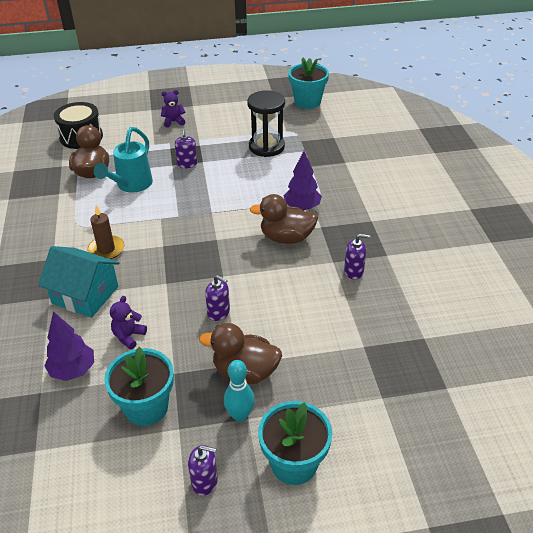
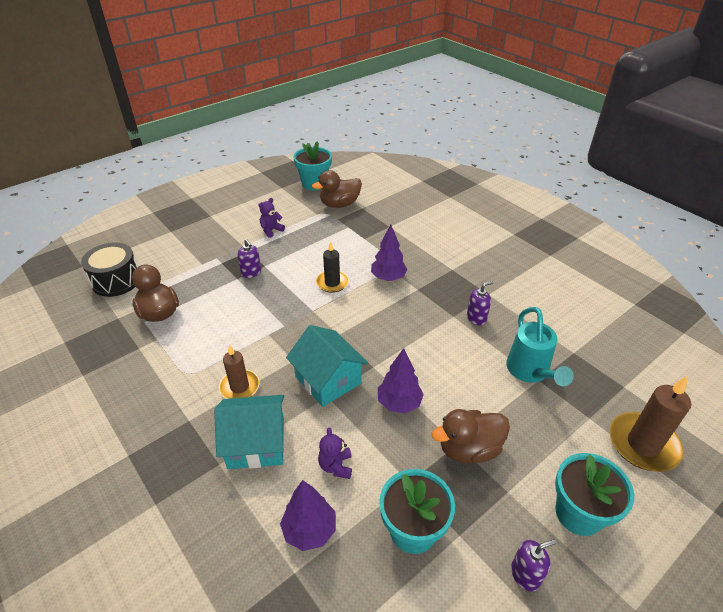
camera: 30 degrees left, 0 degrees up
(131, 185) = (212, 312): turquoise watering can -> turquoise watering can (530, 372)
(173, 122) = (204, 236): purple teddy bear -> purple teddy bear (271, 230)
(177, 271) = (328, 379): none -> turquoise house
(219, 312) = (399, 403): purple soap dispenser -> purple tree
(240, 415) = (499, 492): turquoise bowling pin -> none
(248, 195) = (332, 283): none -> black candle
(266, 147) = (312, 233): black hourglass -> none
(286, 238) = (398, 309): brown duck -> brown duck (339, 204)
(414, 442) = (643, 444): none -> brown candle

